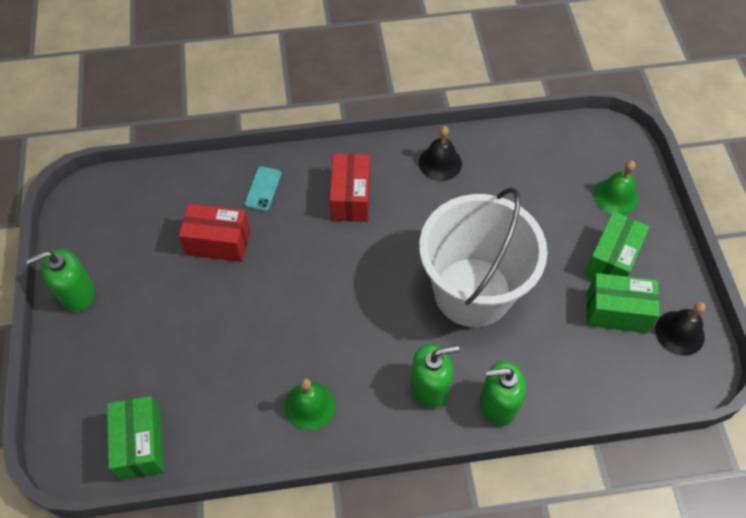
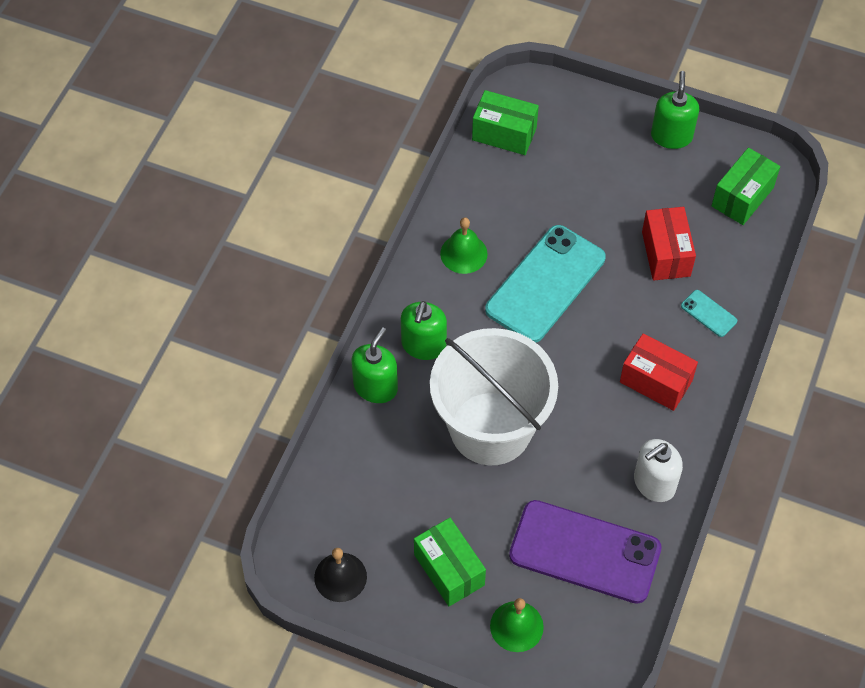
camera: 120 degrees right, 0 degrees up
(218, 242) = (666, 254): red box -> red box turned 45 degrees counterclockwise
(303, 319) = (545, 284): none -> turquoise phone
(440, 163) = (654, 483): black bell -> white soap dispenser
(527, 181) = (585, 552): none -> purple phone
(616, 312) = (395, 537): green box -> green box (742, 197)

